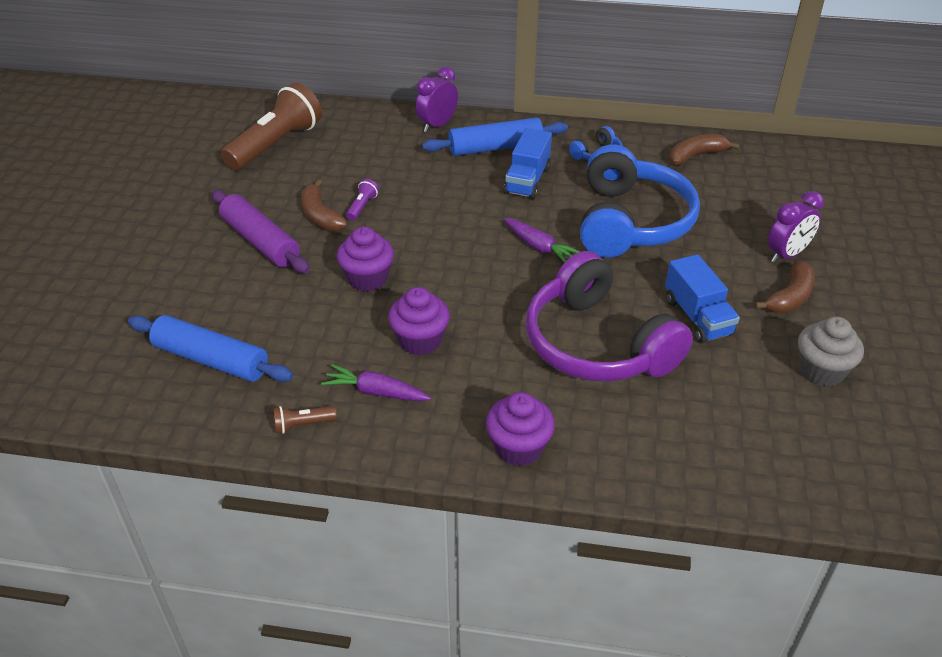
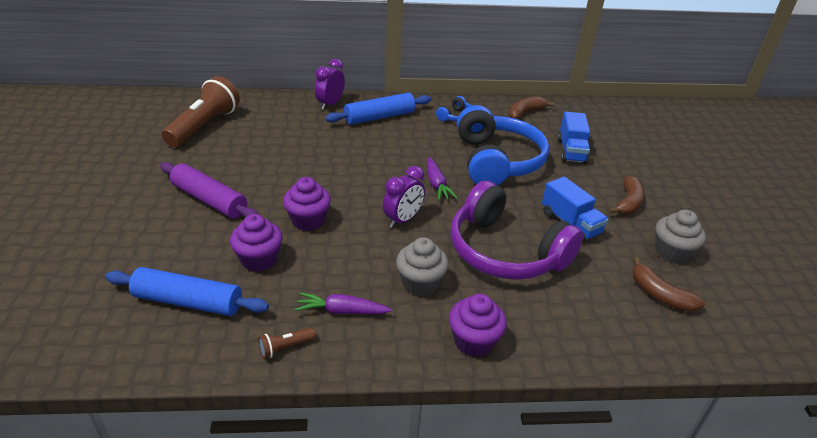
camera: 15 degrees left, 5 degrees down
(320, 215) = (255, 176): brown banana -> brown banana (660, 295)
(362, 206) = (288, 166): purple flashlight -> none
(420, 340) = (366, 265): purple cupcake -> purple cupcake (259, 260)
(478, 371) = (420, 283): none -> grey cupcake
(527, 180) = (411, 138): blue truck -> blue truck (571, 151)
(540, 247) = (437, 185): purple carrot -> purple carrot turned 45 degrees clockwise
(786, 254) = (613, 174): purple clock -> purple clock (402, 220)

